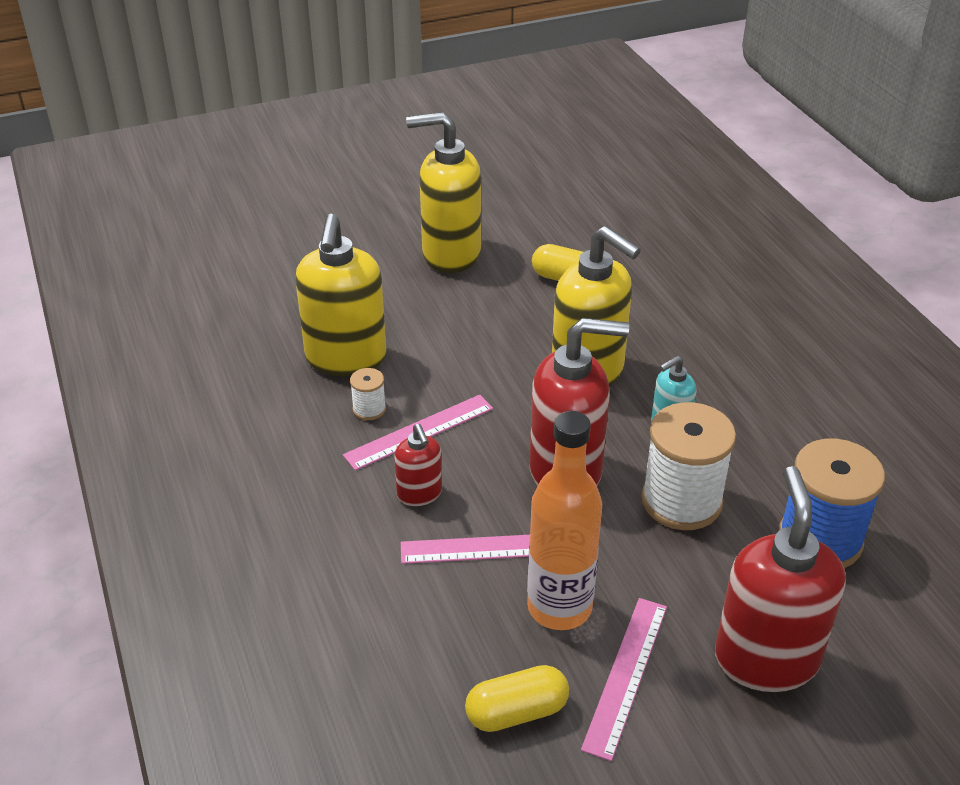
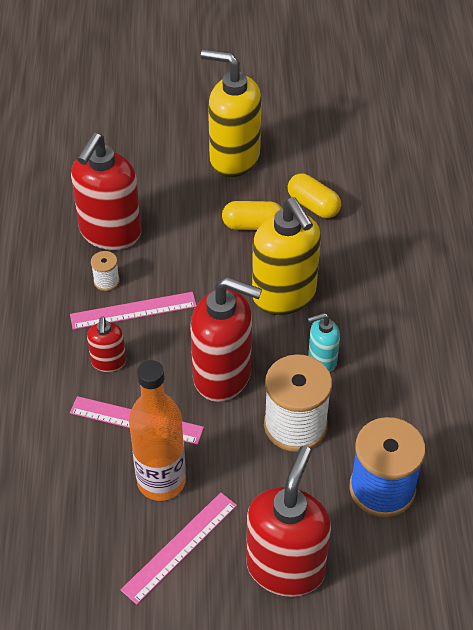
camera: 20 degrees right, 10 degrees up
(346, 359) = (110, 233): yellow soap dispenser -> red soap dispenser
(516, 712) = (92, 548): yellow capsule -> yellow capsule (253, 225)

